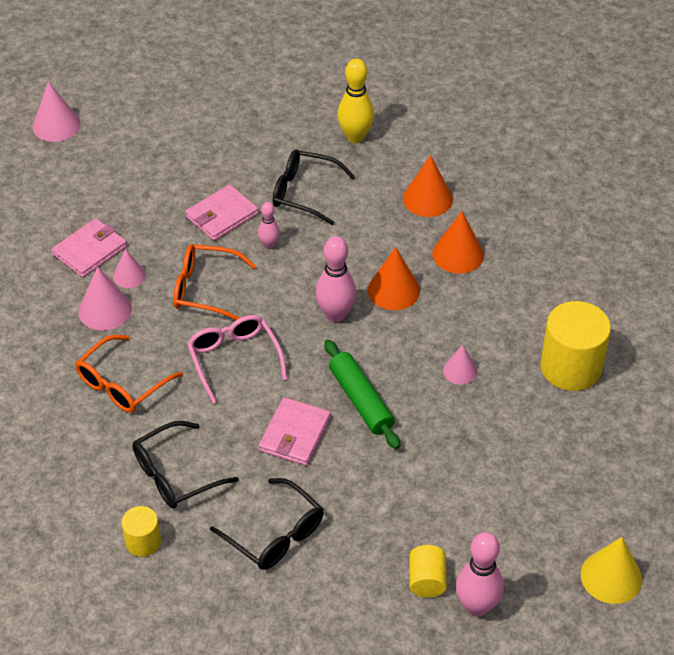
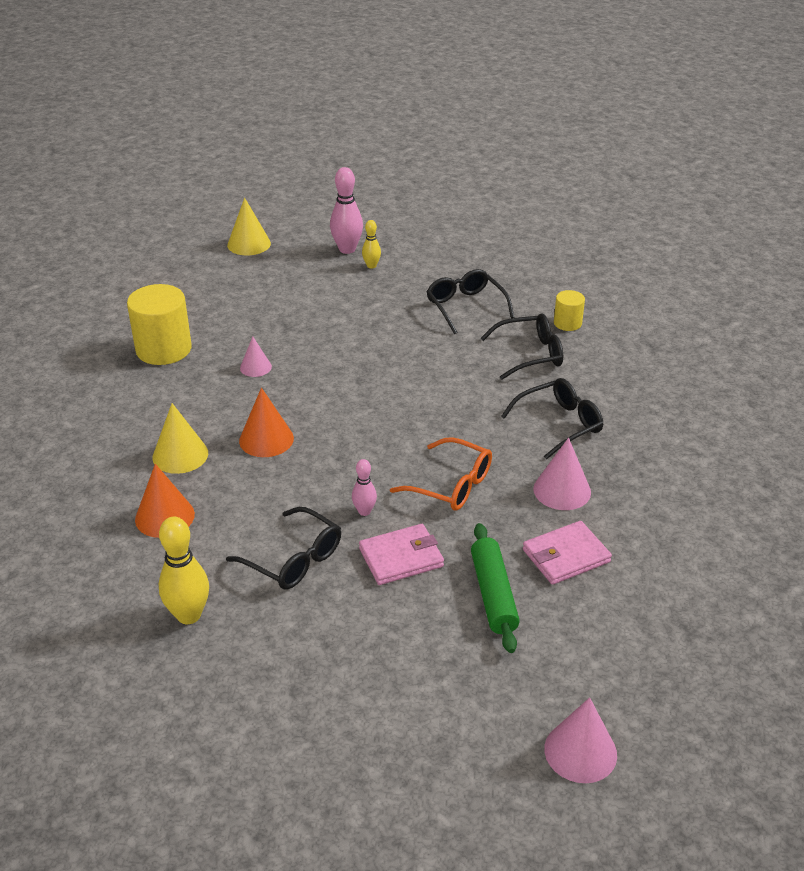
camera: 160 degrees left, 10 degrees down
(122, 384) = (559, 424): orange glasses -> black glasses
(129, 275) = (527, 518): pink cone -> none
(234, 359) = (448, 420): pink glasses -> none
(295, 434) = (420, 357): pink wallet -> none
(335, 314) = (334, 432): pink bowling pin -> none
(360, 400) = (353, 366): green rolling pin -> green rolling pin (493, 594)
(427, 580) = (371, 266): yellow cylinder -> yellow bowling pin
(458, 254) = (180, 455): orange cone -> yellow cone

